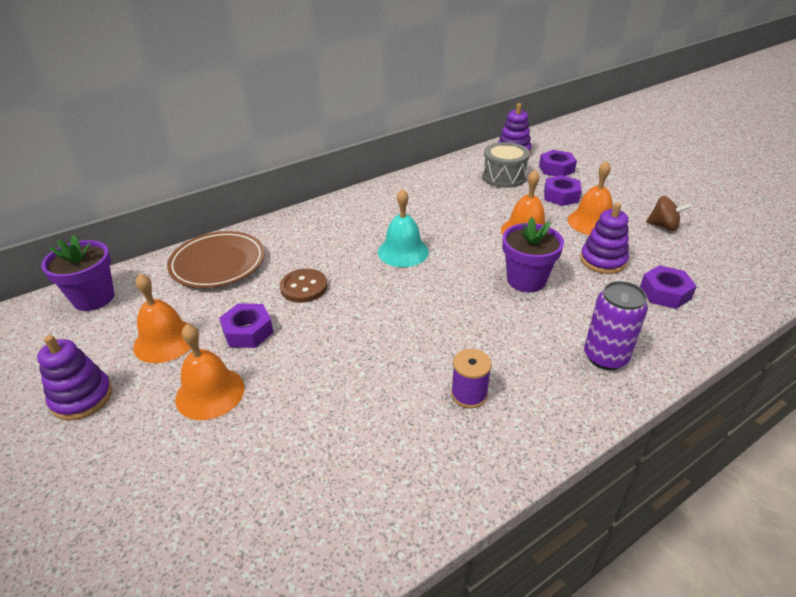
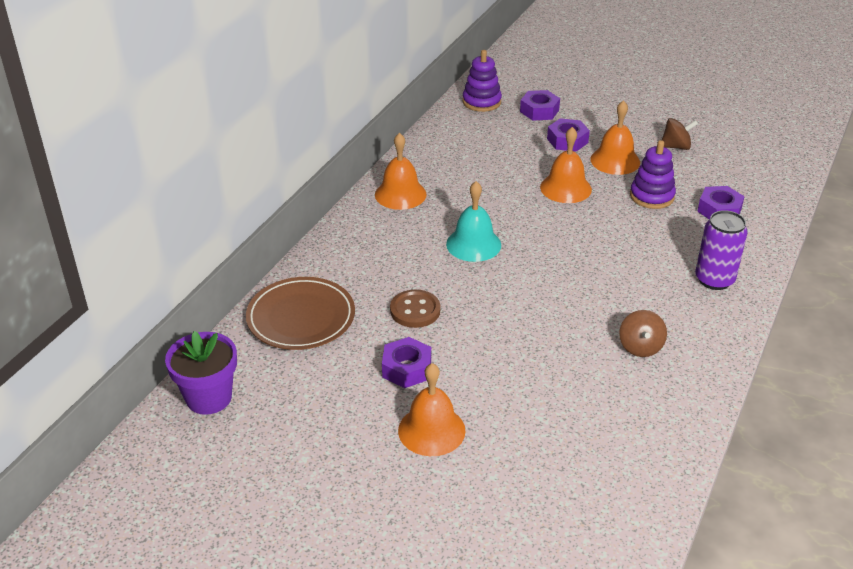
camera: 30 degrees left, 0 degrees up
(82, 398) = (318, 482): purple stacking toy -> none
(165, 341) = (337, 406): orange bell -> orange bell (400, 194)
(469, 394) = (640, 347): purple spool -> brown spinning top
(504, 177) = (497, 134): grey drum -> none
(526, 280) = (605, 235): purple flower pot -> none

